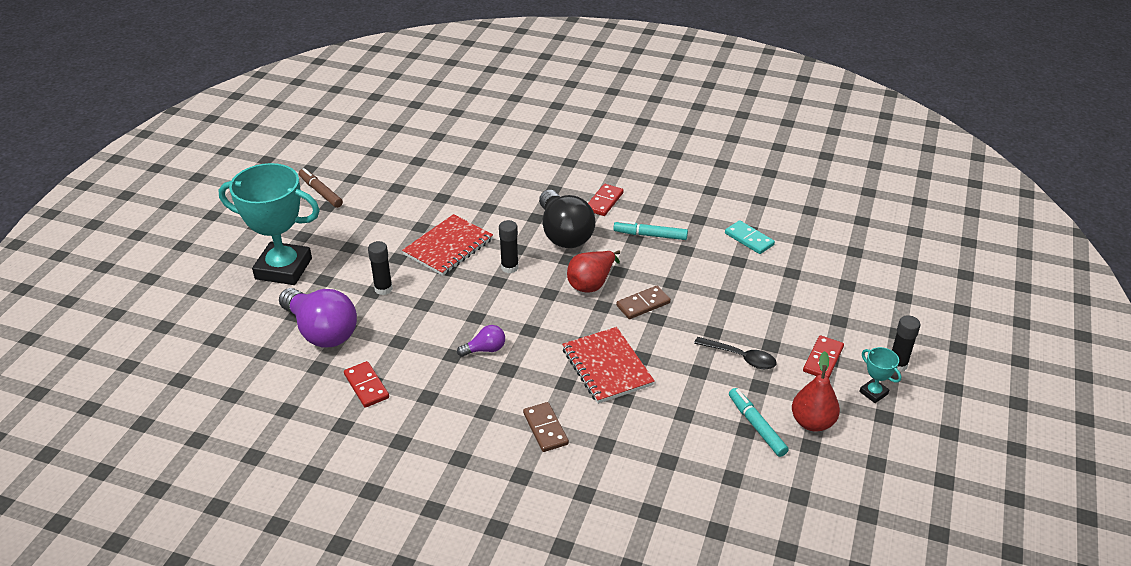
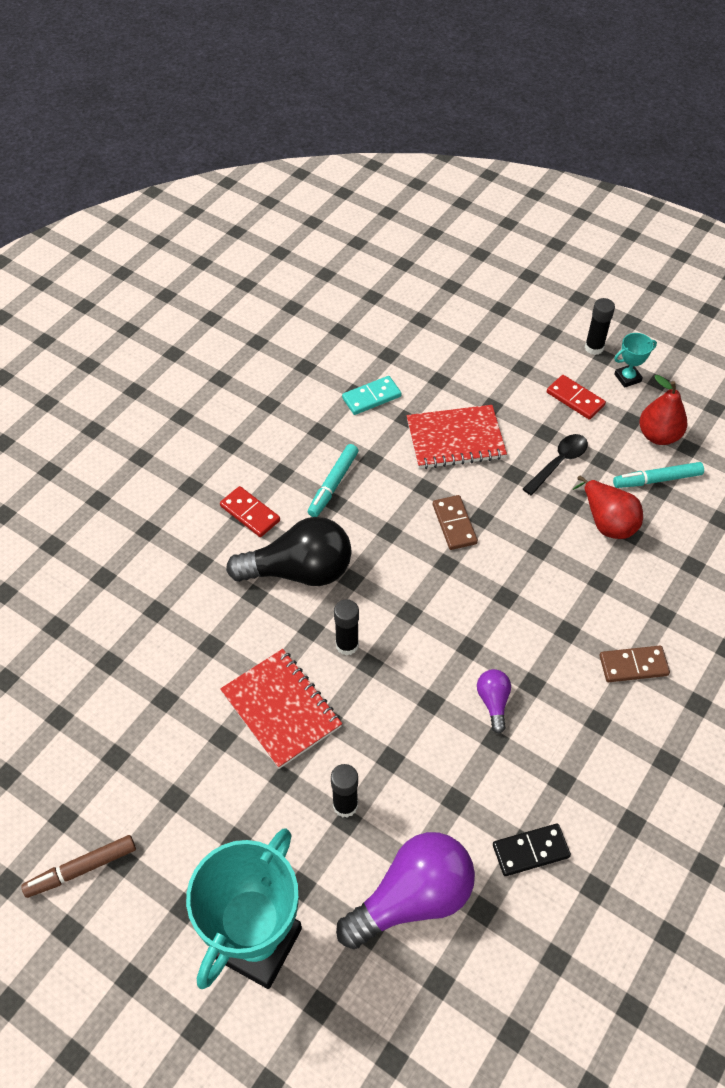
camera: 75 degrees left, 15 degrees up
(366, 386) = (530, 851): red domino -> black domino
(591, 283) = (404, 565): red pear -> red pear (607, 522)
(606, 367) = (549, 584): red notebook -> red notebook (455, 439)

